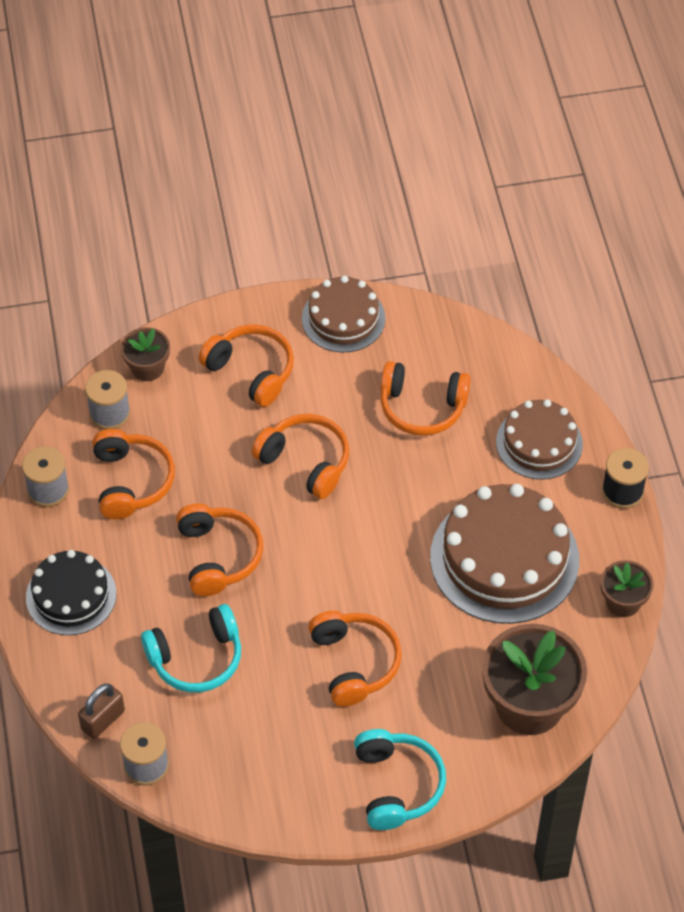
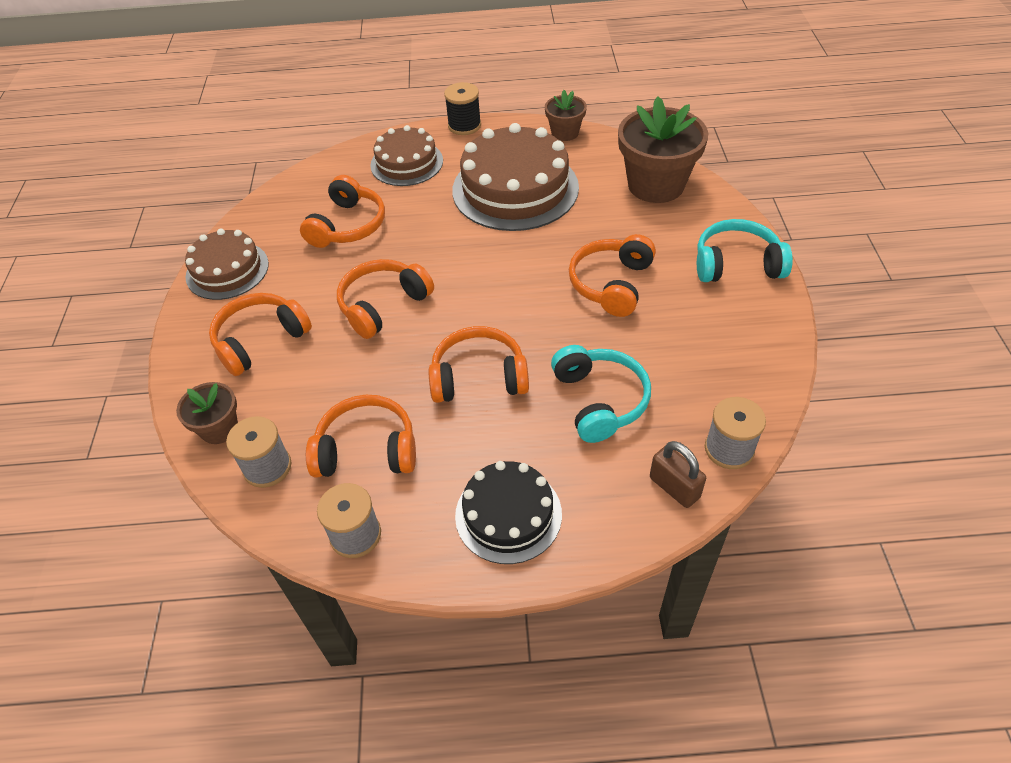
camera: 80 degrees left, 5 degrees down
(354, 663) = (611, 284): orange headphones -> orange headphones turned 60 degrees counterclockwise

